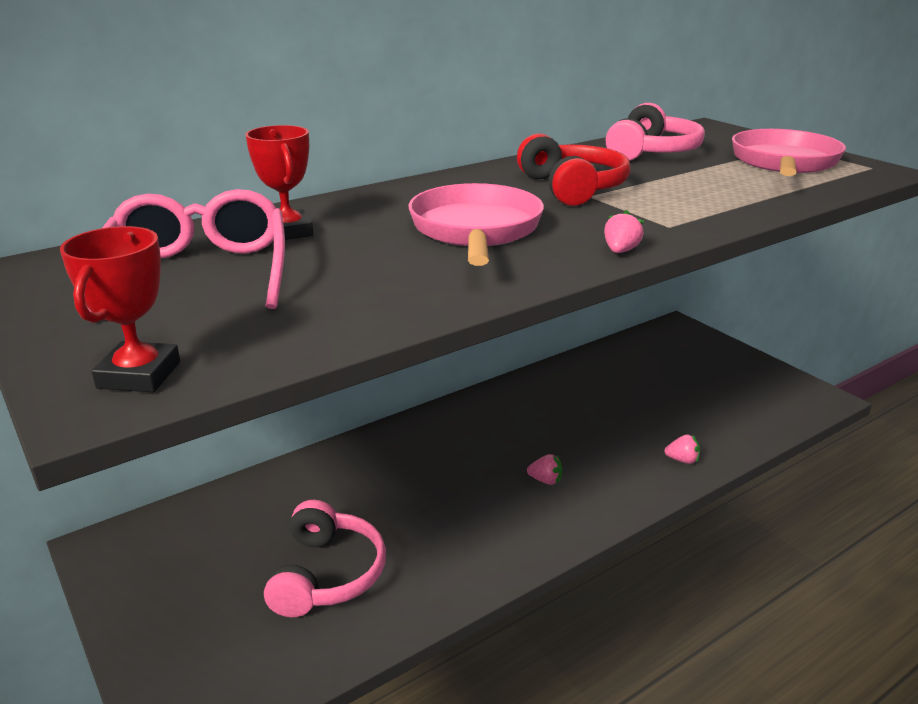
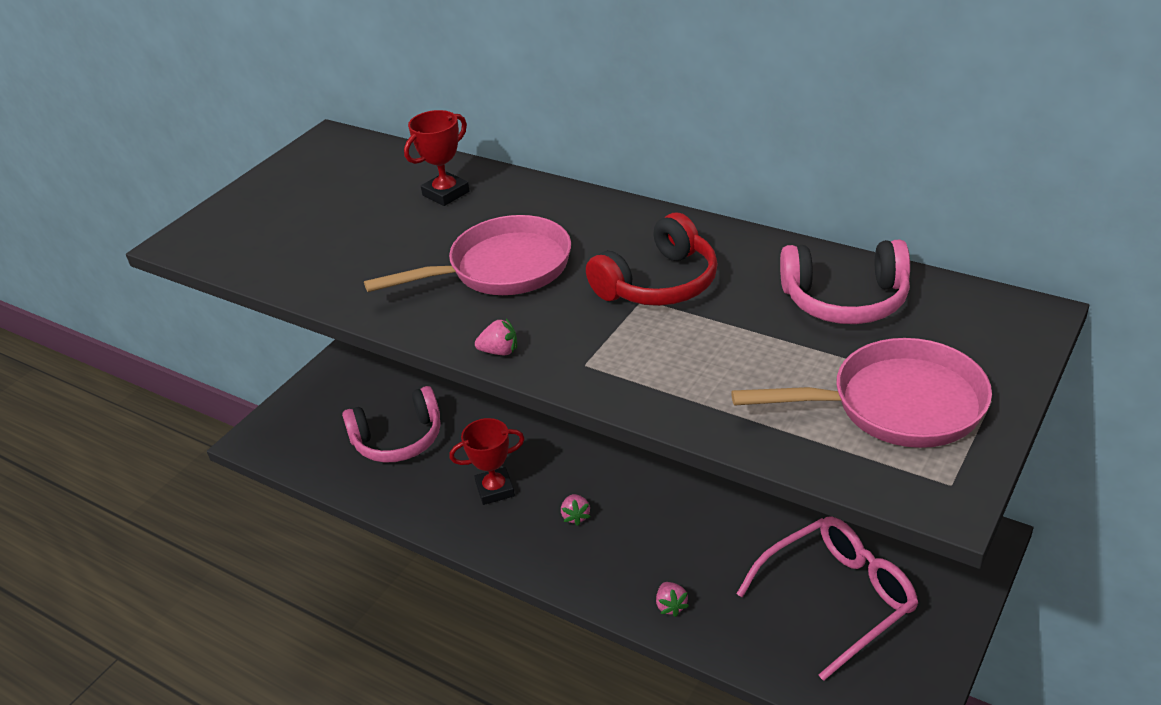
camera: 70 degrees right, 10 degrees up
(139, 375) = (213, 239): red trophy -> red trophy (495, 489)
(197, 273) = (353, 194): pink glasses -> pink glasses (838, 598)

